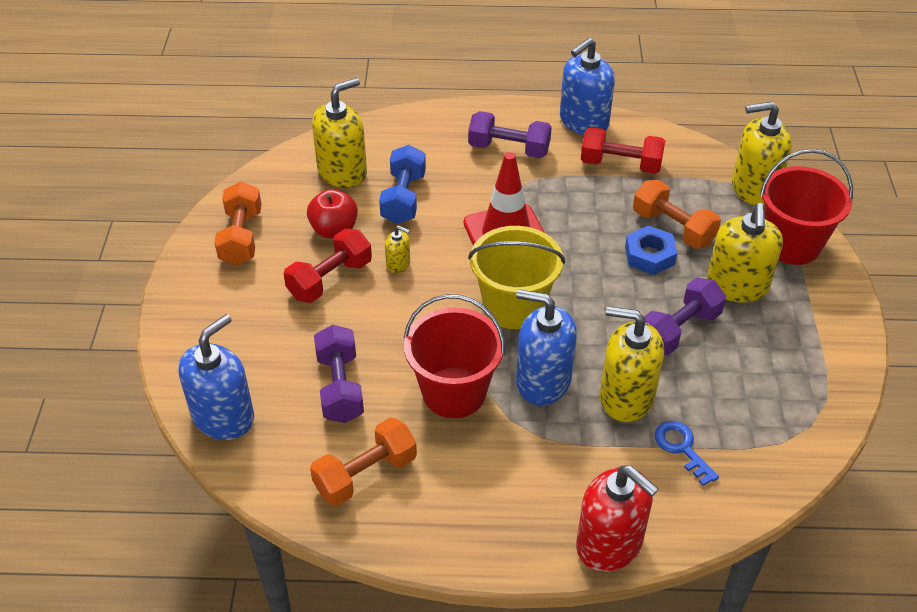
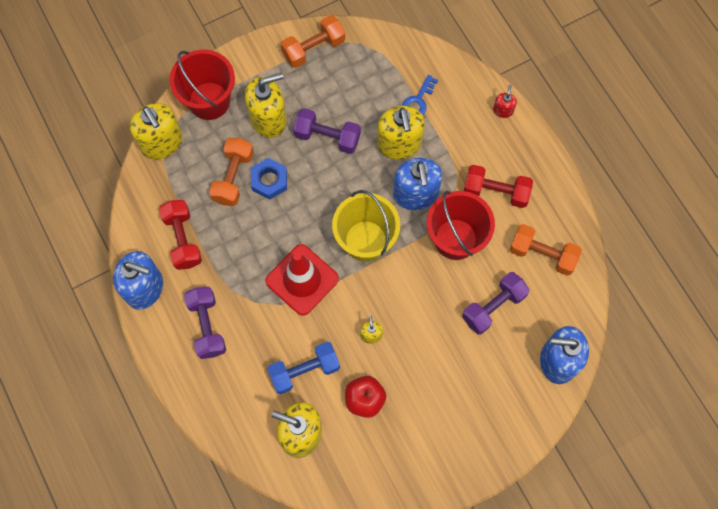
camera: 120 degrees left, 25 degrees up
(241, 237) = (410, 460): orange dumbbell -> orange dumbbell (313, 48)
(330, 279) = (412, 371): red dumbbell -> red dumbbell (496, 191)
(609, 544) = (503, 110): red soap dispenser -> red soap dispenser, size x0.47

